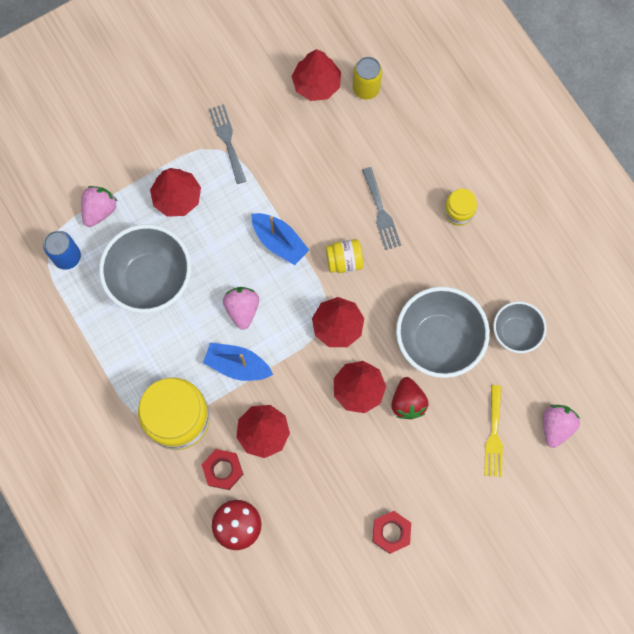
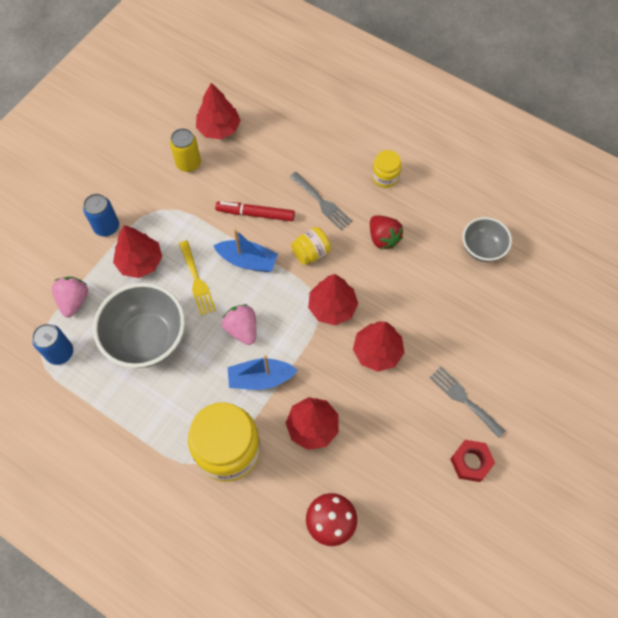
camera: 25 degrees left, 10 degrees down
(161, 146) = (106, 227): none -> blue can
(223, 470) = (292, 477): red nut -> none
(227, 140) = (163, 199): grey fork -> grey fork (464, 399)
(309, 195) = (255, 214): none -> red marker
(366, 88) = (261, 116): yellow can -> yellow can (188, 163)
(407, 402) = (425, 344): red strawberry -> red strawberry (383, 238)
(438, 340) = (423, 282): grey bowl -> none
(494, 435) = (511, 338): yellow fork -> yellow fork (197, 281)
(556, 426) = (557, 308): pink strawberry -> none

